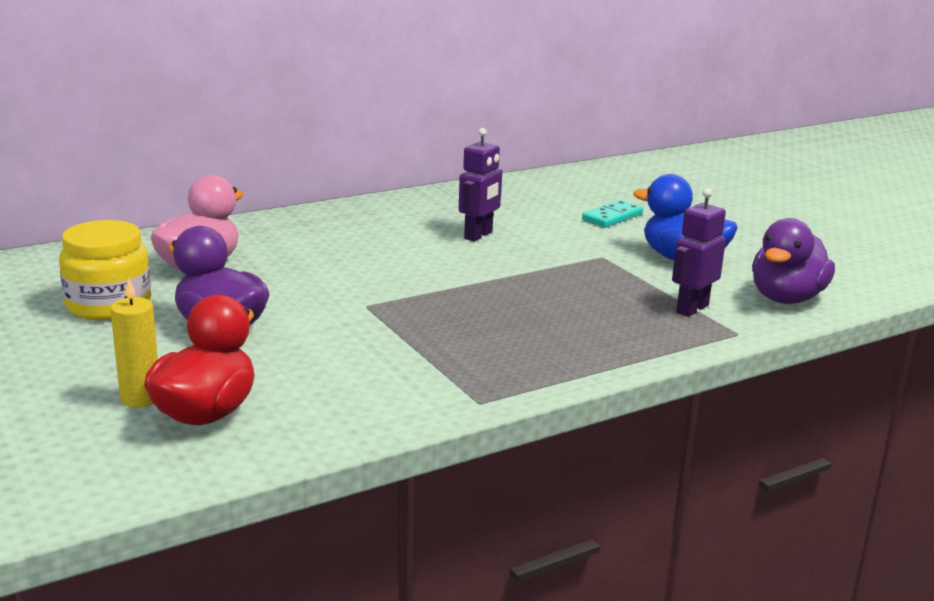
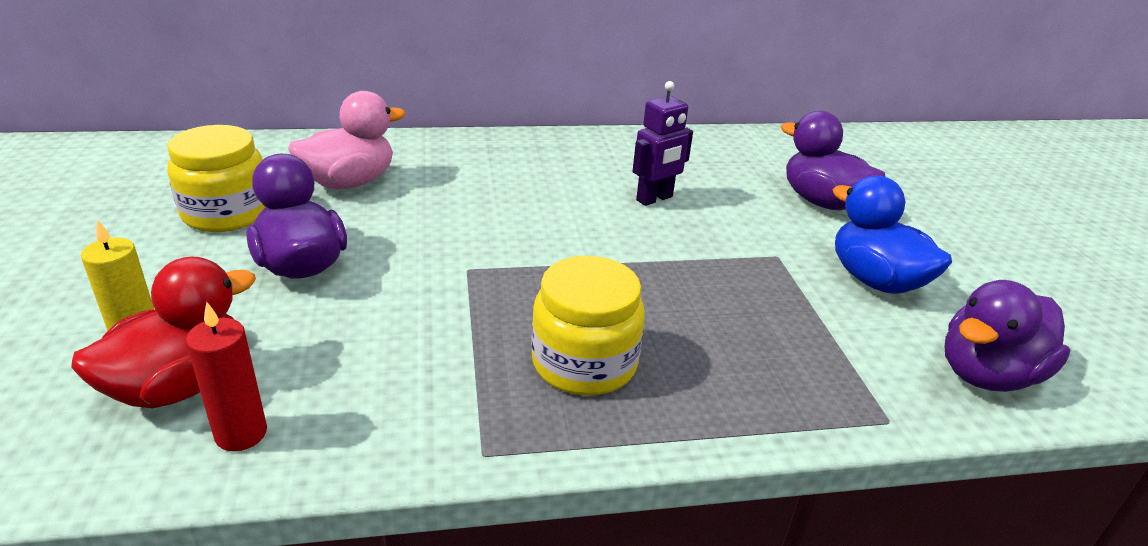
camera: 20 degrees right, 10 degrees up
(288, 427) = (241, 433): none -> red candle
(508, 343) = (584, 363): none -> yellow jar
(612, 217) = (822, 202): turquoise domino -> purple duck
(692, 309) = (847, 362): purple robot -> none

